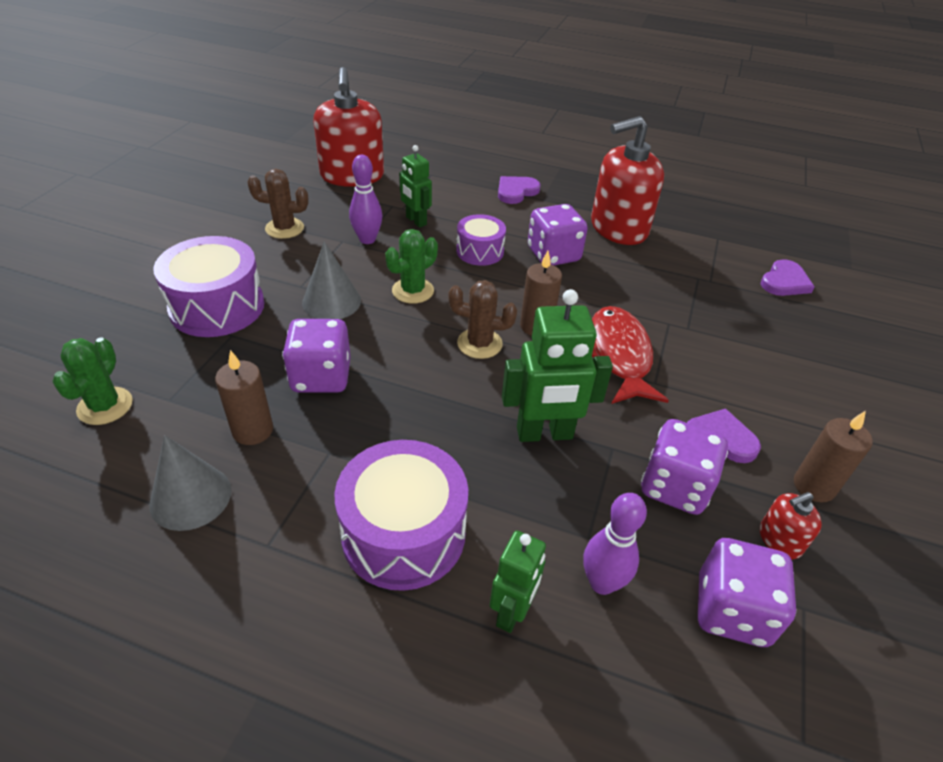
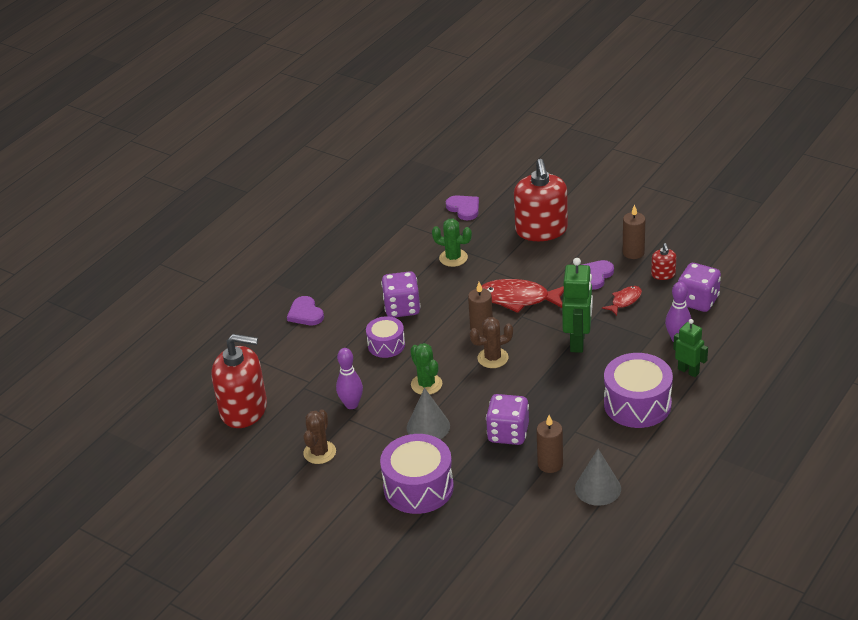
camera: 70 degrees left, 5 degrees down
(105, 406) = (513, 535): green cactus -> green cactus (453, 258)
(416, 221) = (332, 375): green robot -> none
(479, 344) = (493, 358): brown cactus -> brown cactus turned 45 degrees clockwise
(618, 228) = (377, 269): red soap dispenser -> red soap dispenser (541, 230)
(674, 486) = (624, 301): purple dice -> red fish

